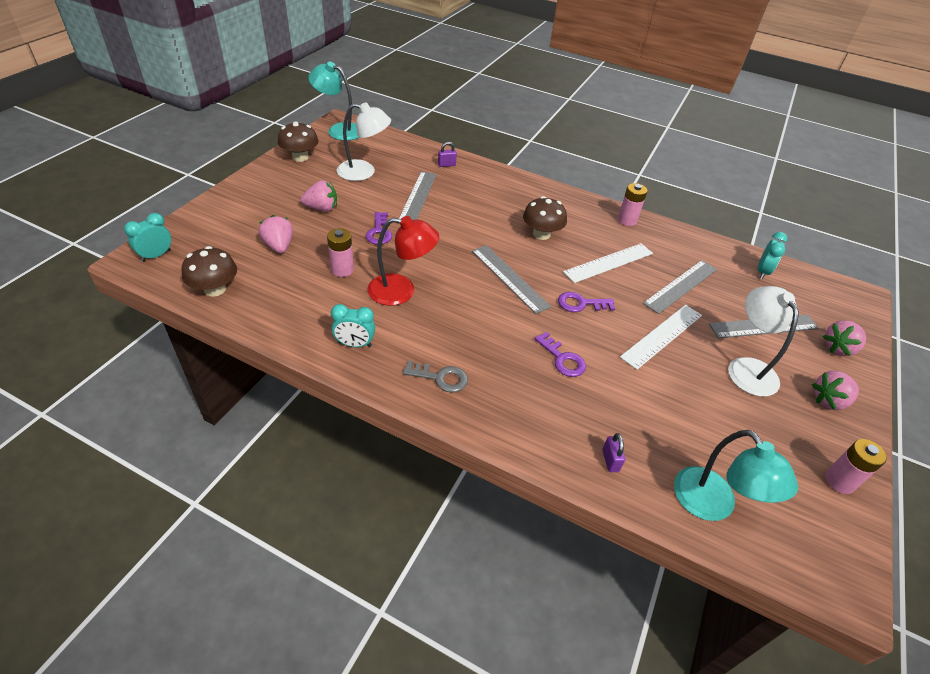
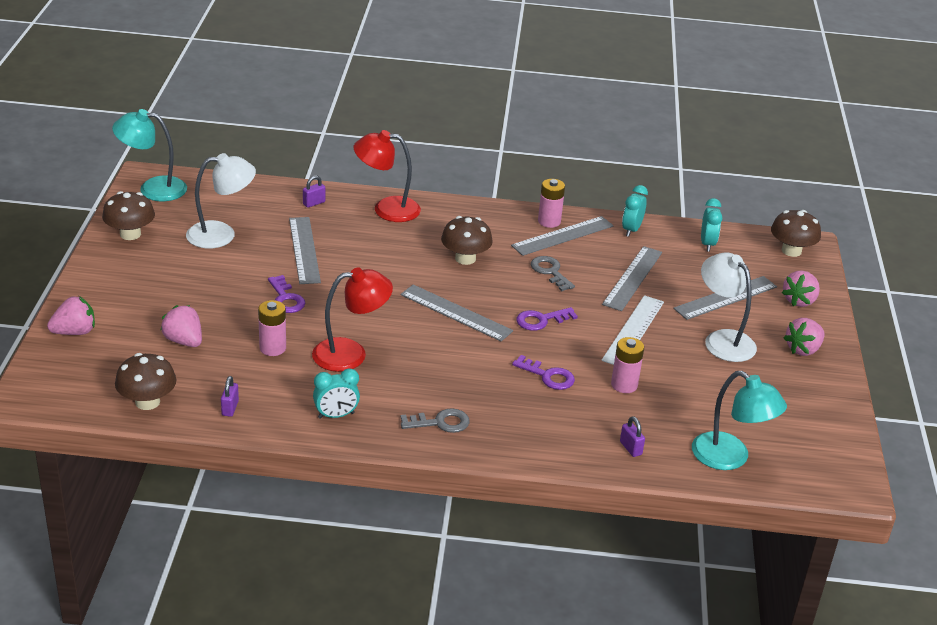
camera: 20 degrees left, 10 degrees down
(156, 256) = (51, 385): turquoise clock -> turquoise clock (631, 230)
(273, 313) = (230, 408): none -> purple padlock
(322, 208) = (202, 288): pink strawberry -> pink strawberry (75, 332)
(499, 181) = (387, 209): none -> red lamp
(608, 262) = (550, 272): white ruler -> grey key
(633, 234) = (562, 236): none -> grey ruler
(839, 481) = (828, 412): pink battery -> pink battery (624, 385)
(842, 297) = (791, 251): none -> brown mushroom

